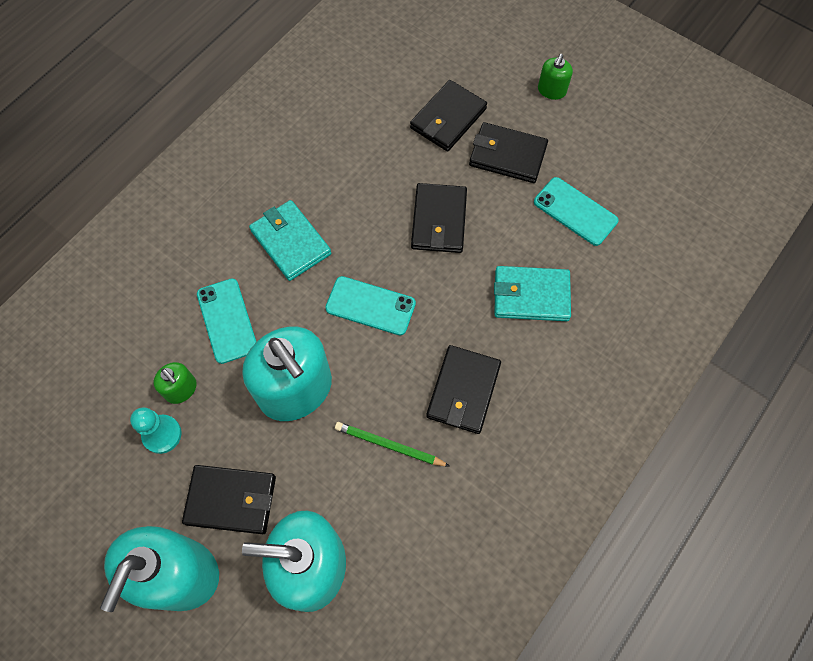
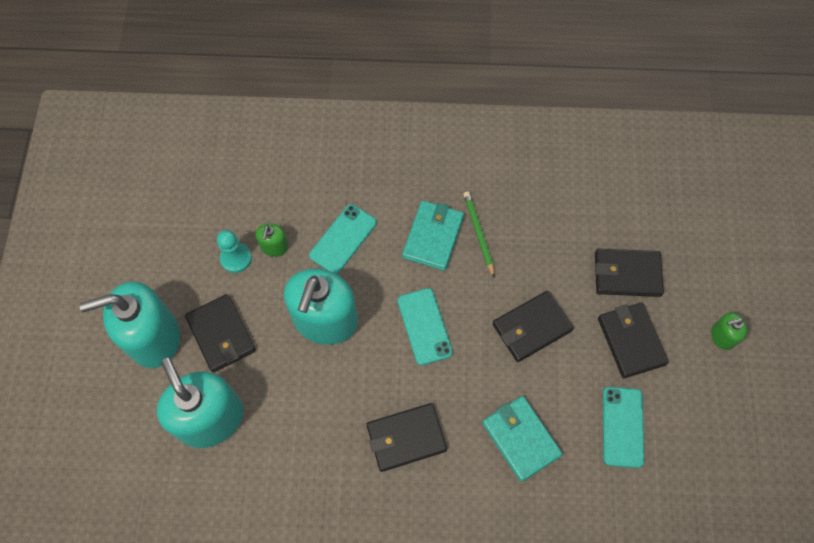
camera: 55 degrees right, 0 degrees up
(389, 445) = (328, 413): green pencil -> green pencil (479, 233)

